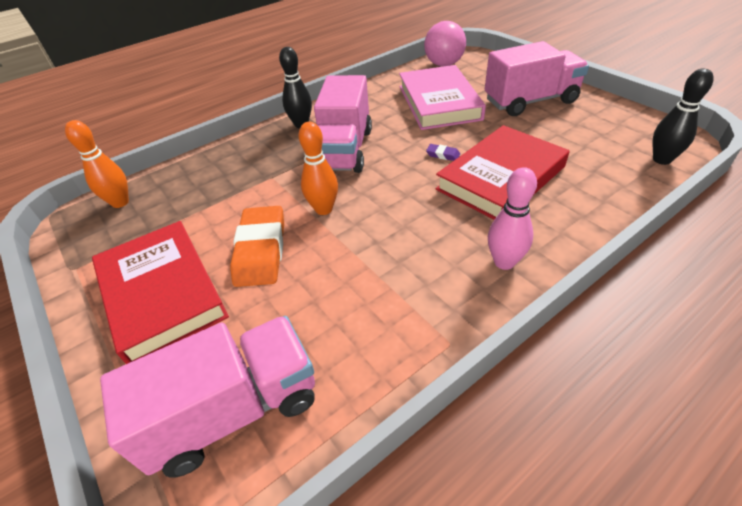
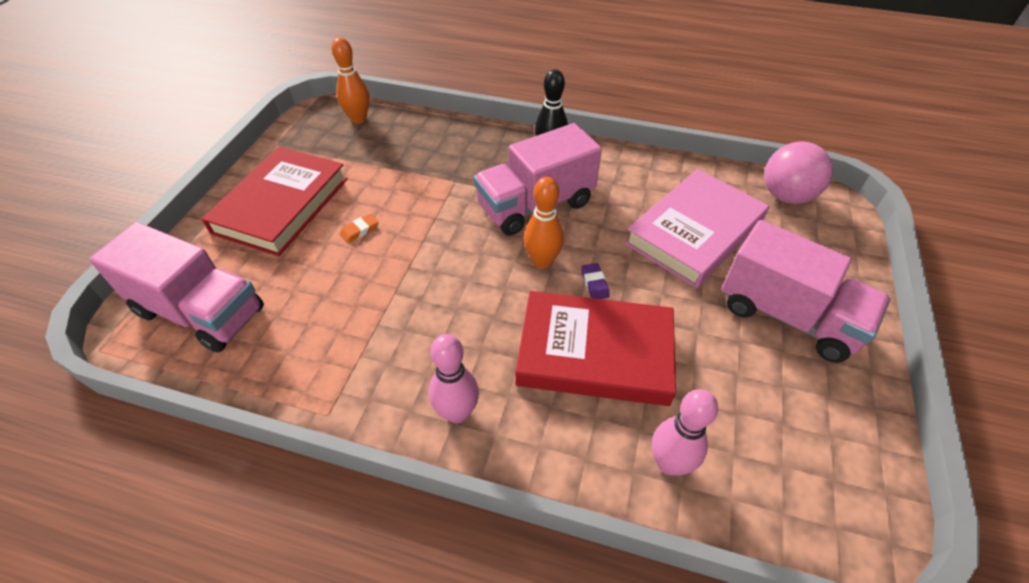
camera: 50 degrees right, 5 degrees up
(261, 250) = (360, 230): orange eraser -> orange eraser, size x0.41
(323, 209) = (437, 239): orange bowling pin -> orange bowling pin (542, 261)
(606, 184) = (669, 463): none -> pink bowling pin
(661, 159) = (784, 515): black bowling pin -> none

